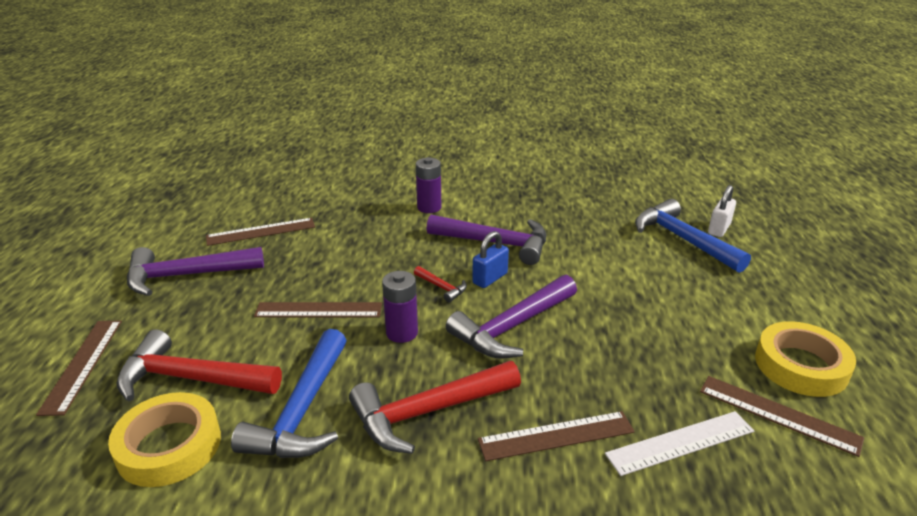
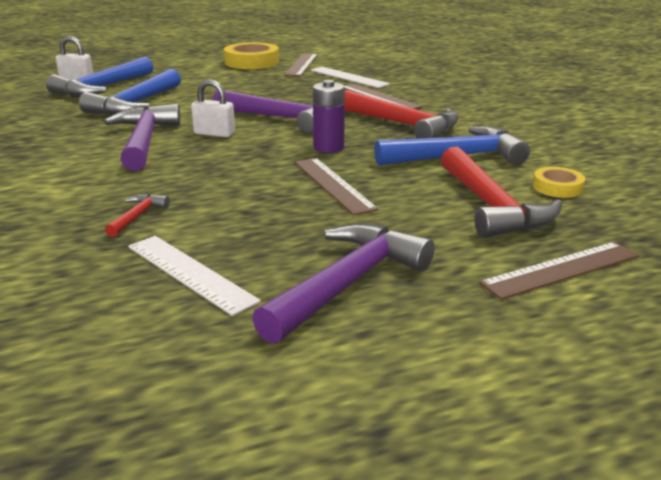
camera: 115 degrees left, 5 degrees down
(169, 446) = (557, 187): yellow tape -> yellow tape, size x0.54
(186, 276) = (348, 283): purple hammer -> purple hammer turned 105 degrees counterclockwise
(261, 231) = (189, 273): brown ruler -> white ruler
(429, 207) = (65, 183): purple battery -> none
(442, 288) = (245, 147): red hammer -> red hammer (138, 216)
(490, 278) = (214, 134): blue padlock -> white padlock
(610, 251) = (135, 104): none -> blue hammer

